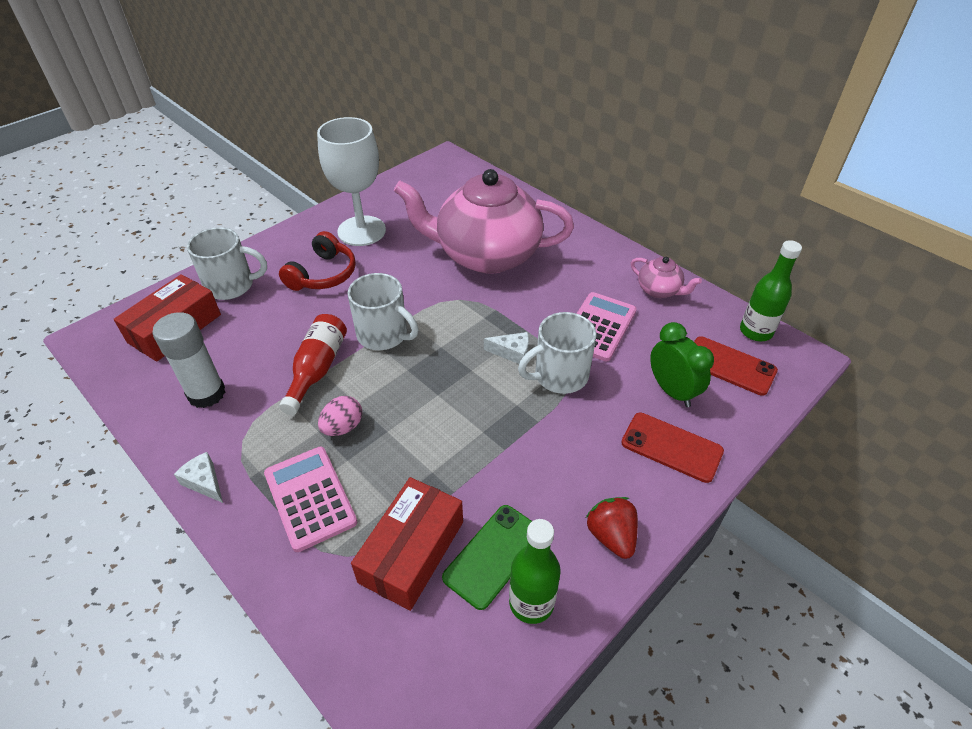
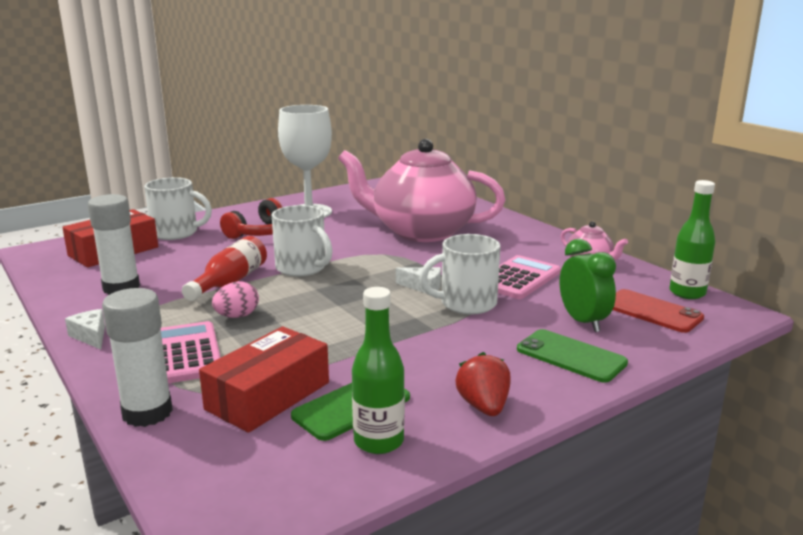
camera: 10 degrees right, 25 degrees down
(304, 596) = (147, 412): none -> white glue stick
(671, 447) = (571, 356): red phone -> green phone

